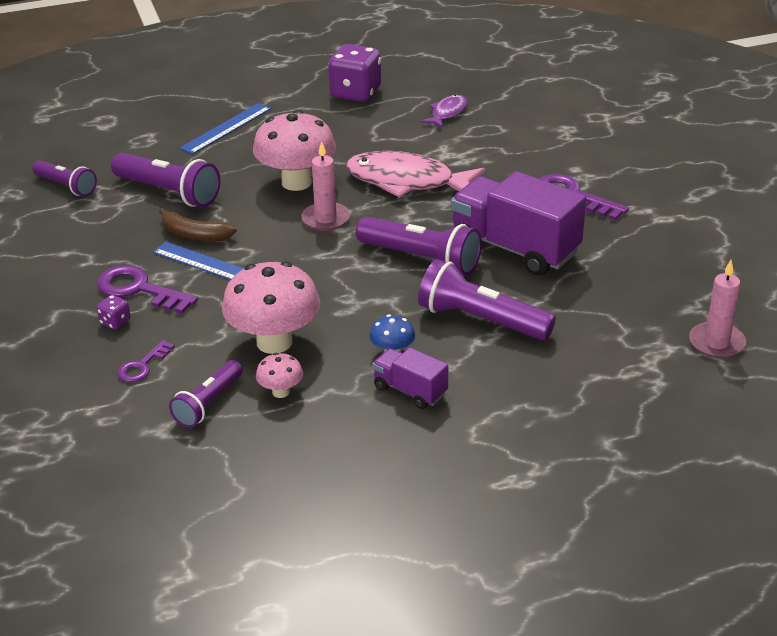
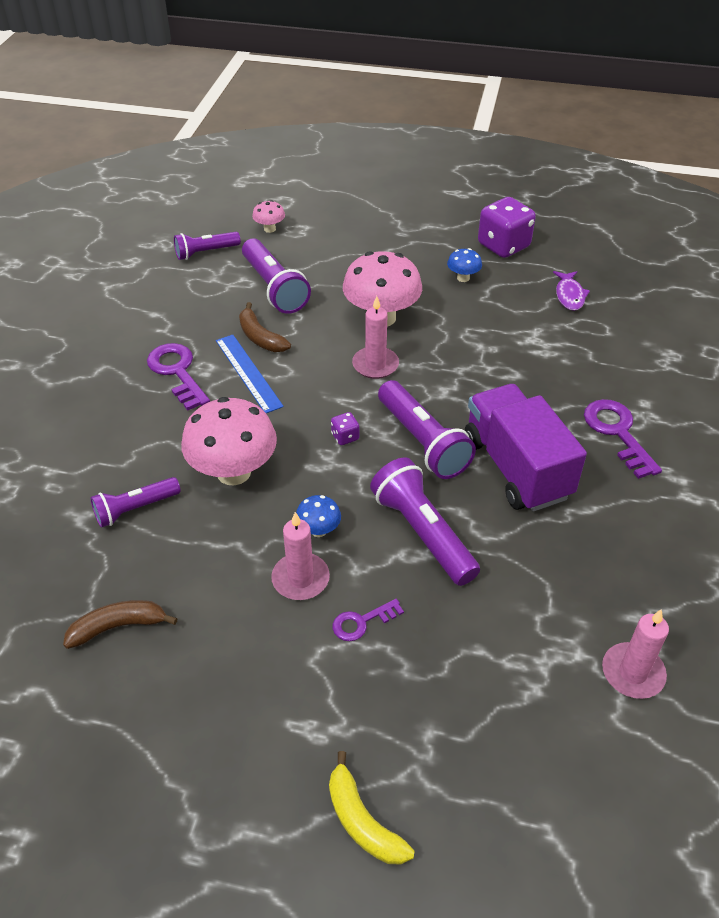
camera: 30 degrees right, 10 degrees up
(66, 186) = (205, 252): purple flashlight -> purple flashlight turned 90 degrees clockwise
(115, 322) = (135, 396): purple dice -> purple dice (345, 437)
(142, 366) = (119, 447): purple key -> purple key (362, 622)
(226, 128) = (368, 242): blue ruler -> none
(281, 392) = (197, 526): pink mushroom -> pink mushroom (269, 229)
(282, 489) = (118, 627): none -> brown banana
(342, 129) = (463, 278): none -> blue mushroom
(406, 181) = (475, 354): pink fish -> none
(410, 391) = (300, 579): purple truck -> pink candle
(447, 113) = (569, 295): purple fish -> purple fish turned 120 degrees clockwise
(608, 515) = (362, 821): none -> yellow banana

